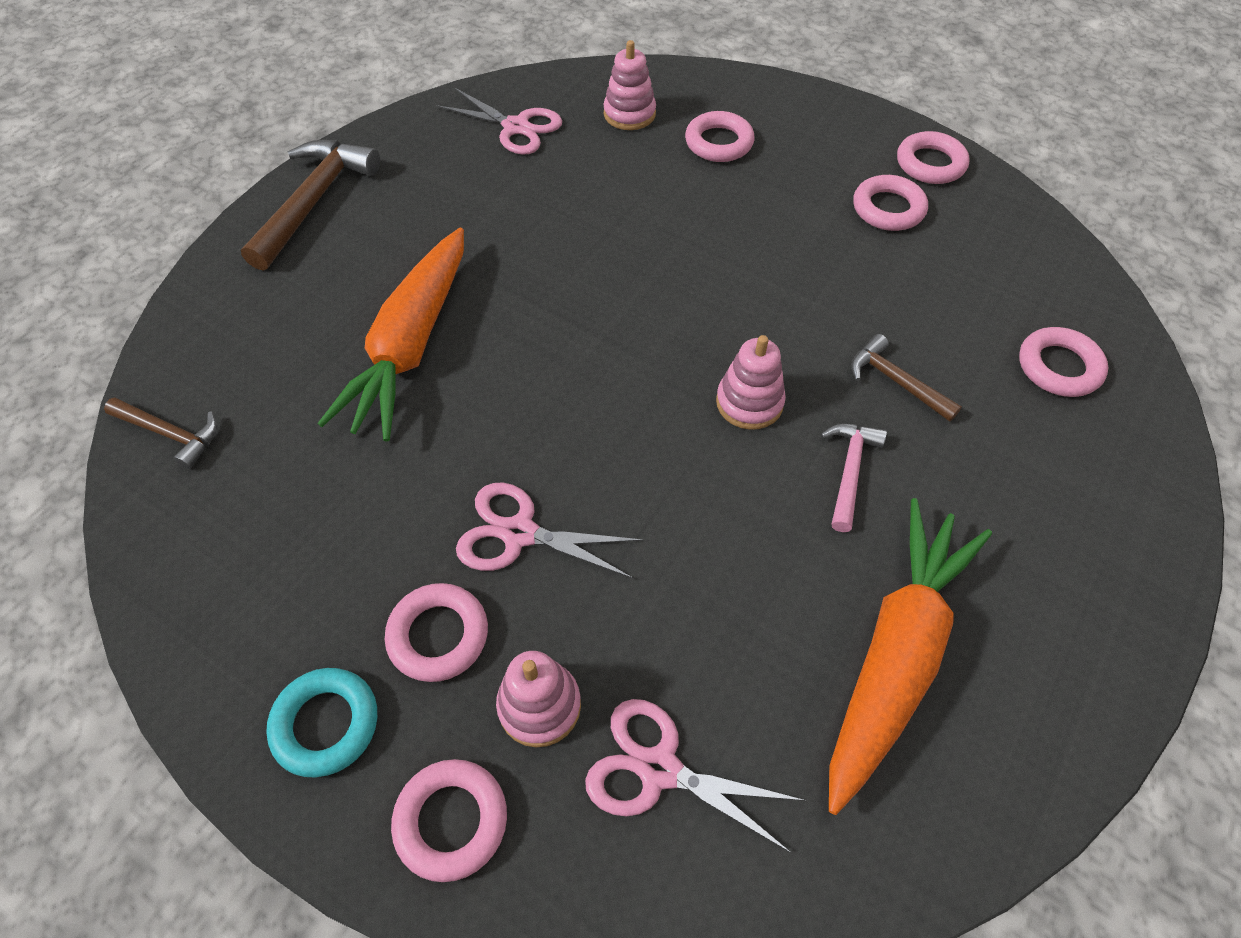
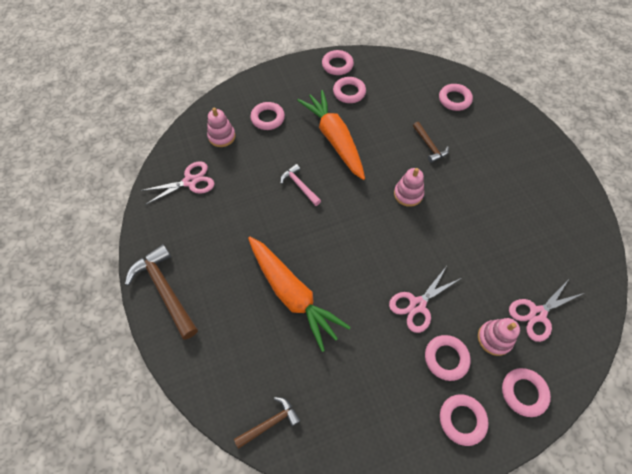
camera: 55 degrees left, 5 degrees up
(326, 724) = (462, 420): turquoise ring -> pink ring
(849, 471) = (457, 185): pink hammer -> pink hammer (299, 185)
(895, 654) = (533, 220): orange carrot -> orange carrot (334, 139)
(896, 381) = (429, 146): brown hammer -> brown hammer turned 105 degrees counterclockwise

